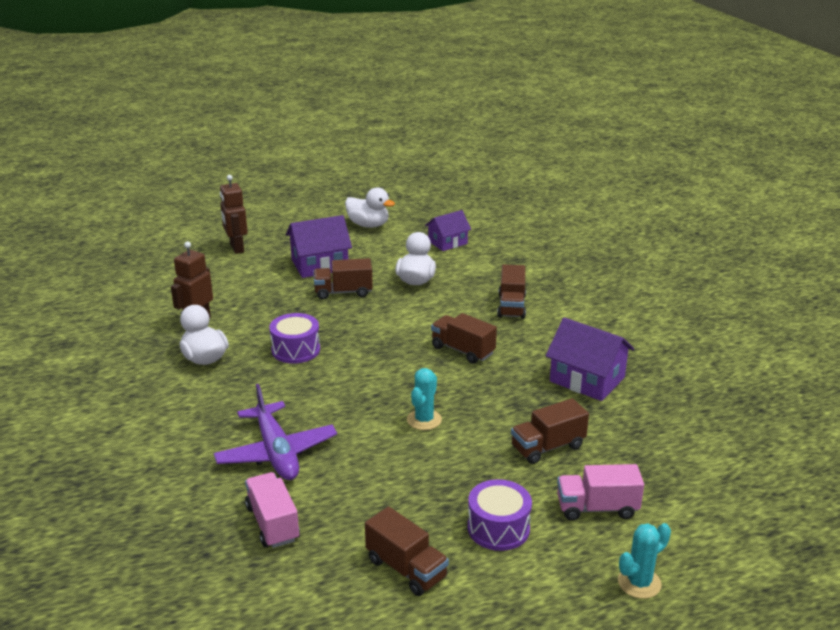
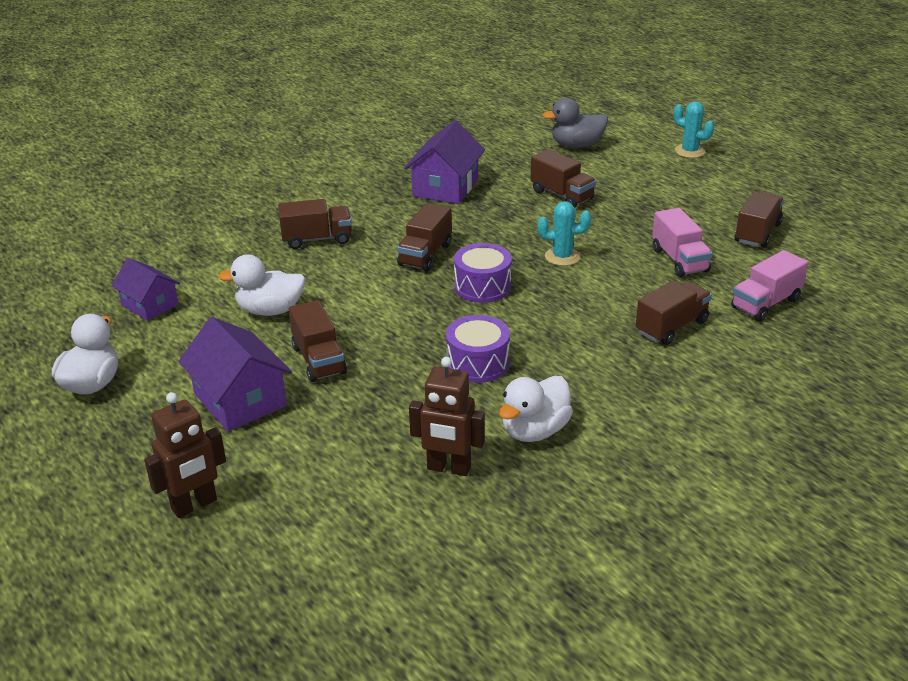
camera: 105 degrees left, 5 degrees up
(276, 452) = (671, 327): purple plane -> brown truck
(498, 528) = (680, 204): purple drum -> purple drum (482, 286)
(597, 508) = (624, 170): pink truck -> pink truck (679, 260)
(674, 487) = (576, 145): none -> grey duck

